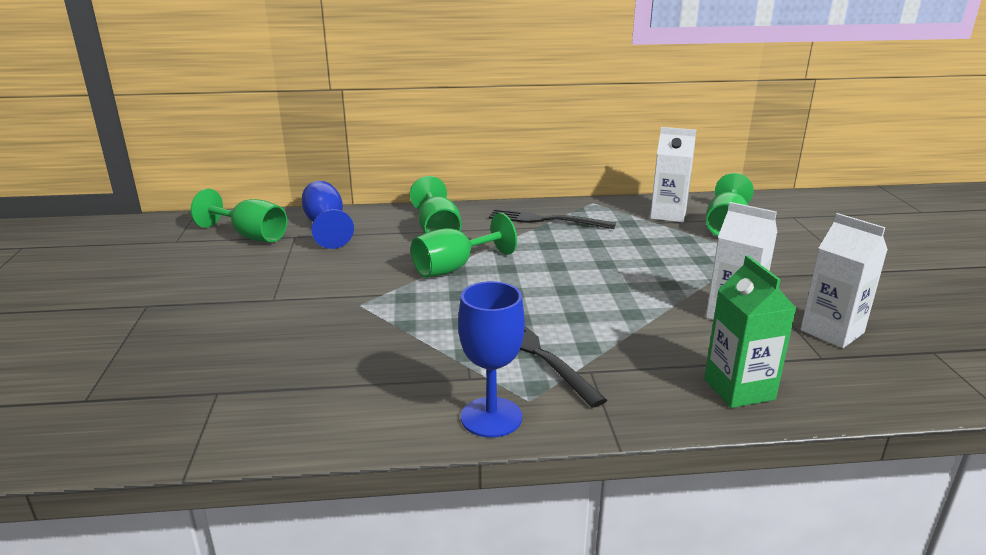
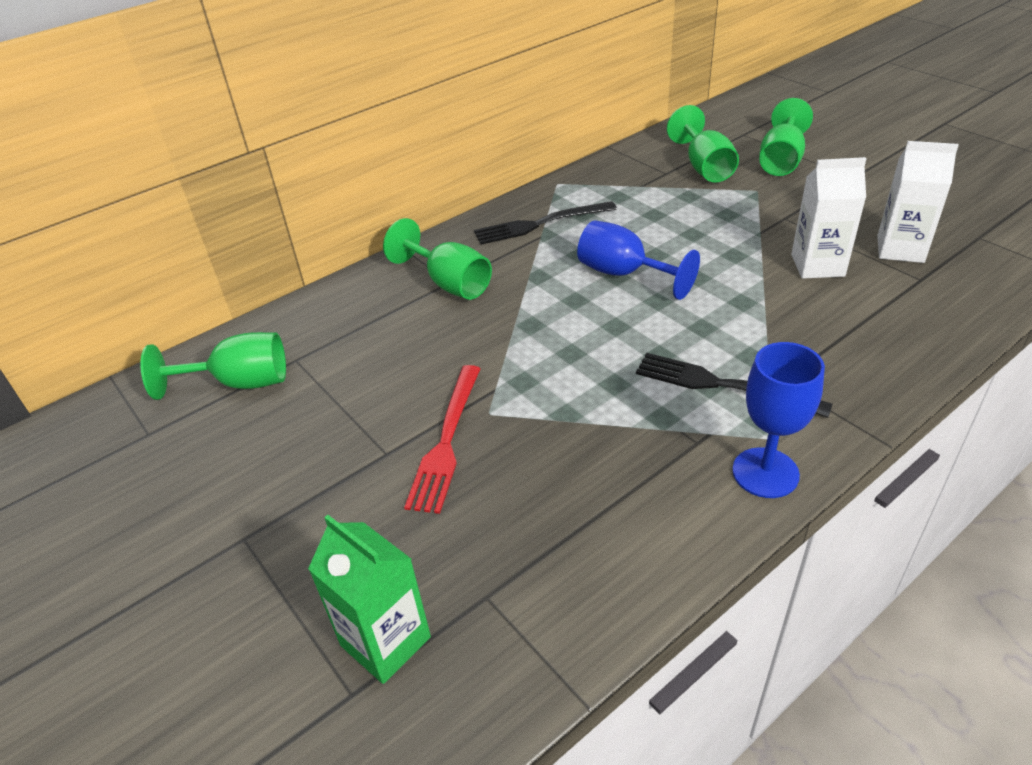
camera: 30 degrees left, 15 degrees up
(313, 308) = (446, 441): none -> red fork
(326, 226) = (315, 329): blue goblet -> blue goblet (624, 274)
(454, 268) = (525, 323): green goblet -> green goblet (781, 161)
(668, 214) = (641, 172): white carton -> none
(739, 389) = (903, 340): green carton -> green carton (385, 641)

